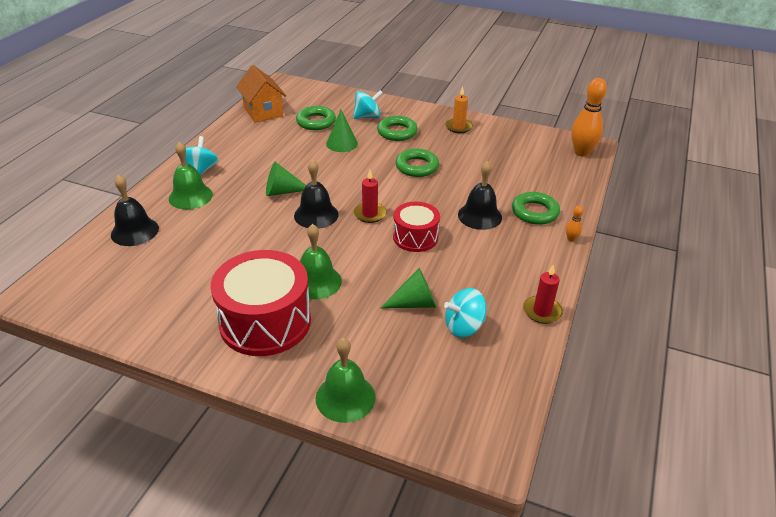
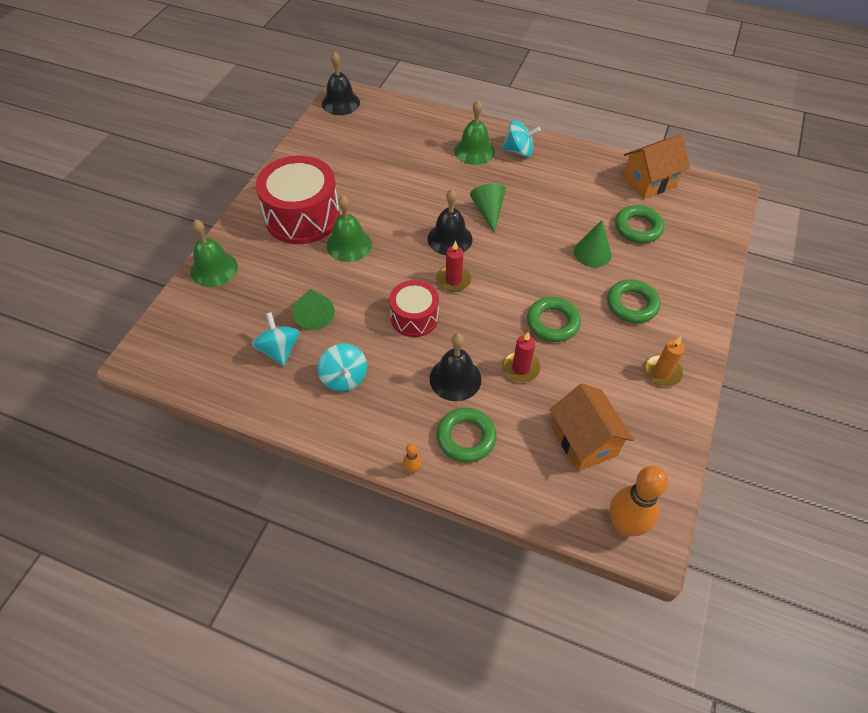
camera: 90 degrees right, 15 degrees up
(134, 231) = (420, 127): black bell -> black bell (340, 103)
(367, 117) = (664, 275): turquoise spinning top -> turquoise spinning top (344, 378)
(523, 161) = (584, 441): none -> orange house
(542, 311) = (292, 418): red candle -> red candle (520, 368)

